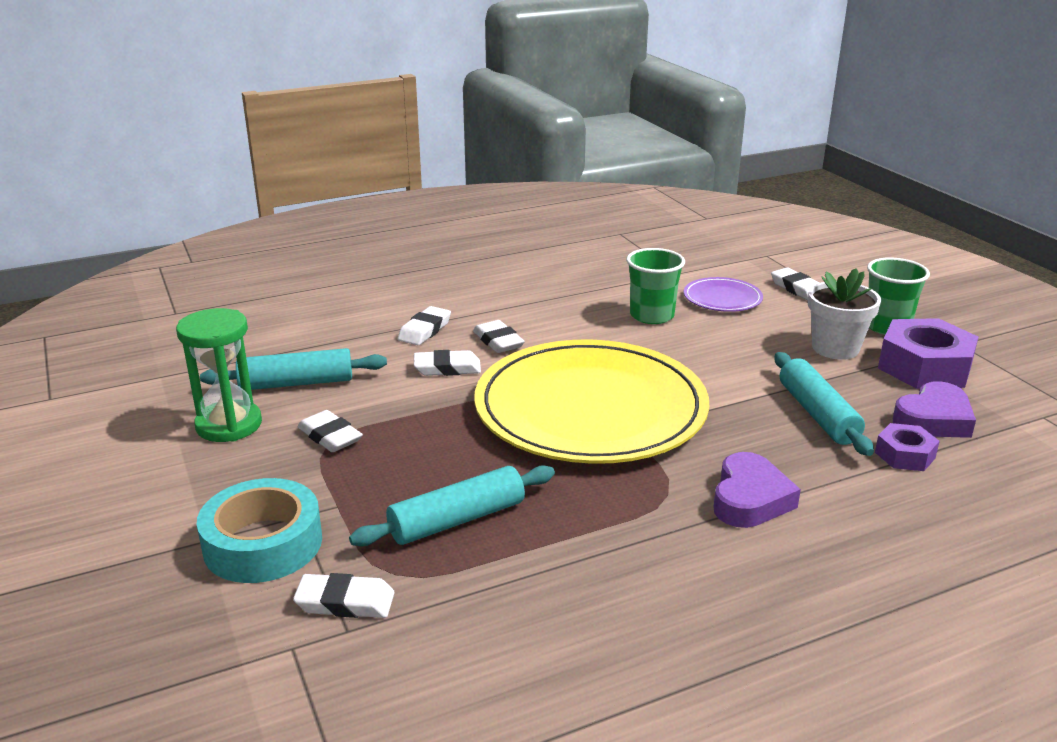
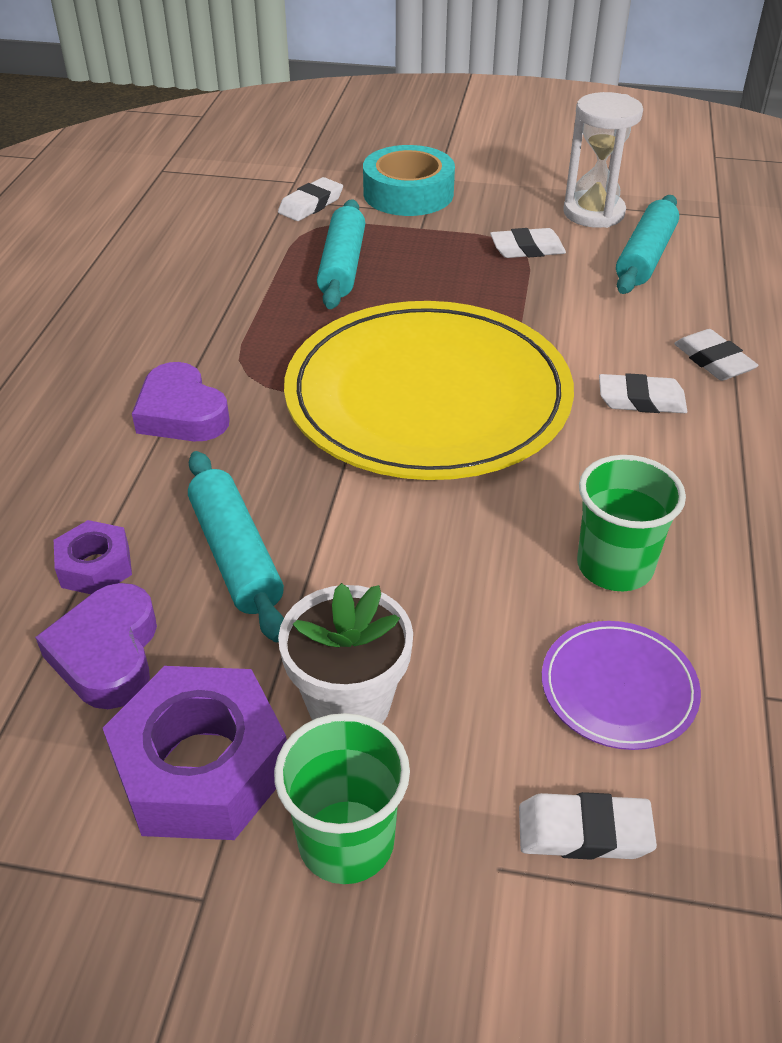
camera: 125 degrees right, 15 degrees up
(229, 425) = (593, 213): green hourglass -> white hourglass
(447, 368) = (602, 344): white eraser -> none
(817, 414) = (236, 555): turquoise rolling pin -> turquoise rolling pin turned 45 degrees clockwise

